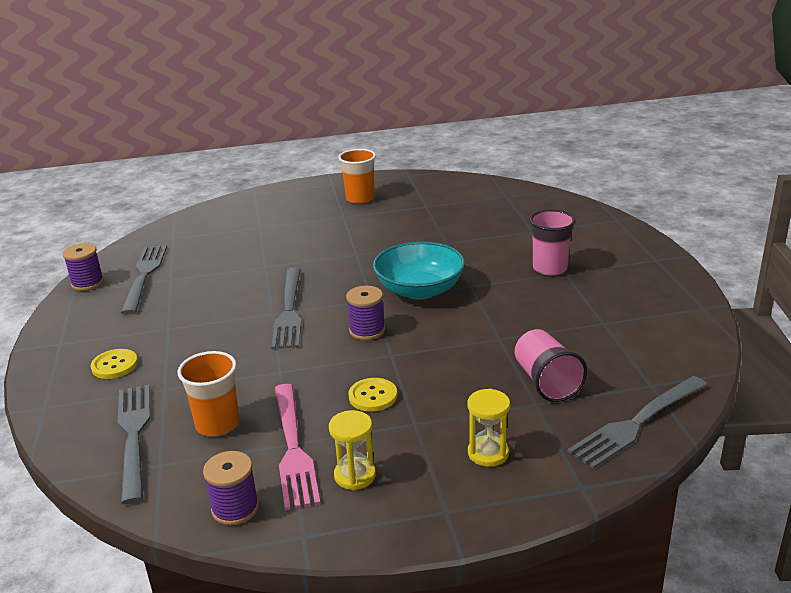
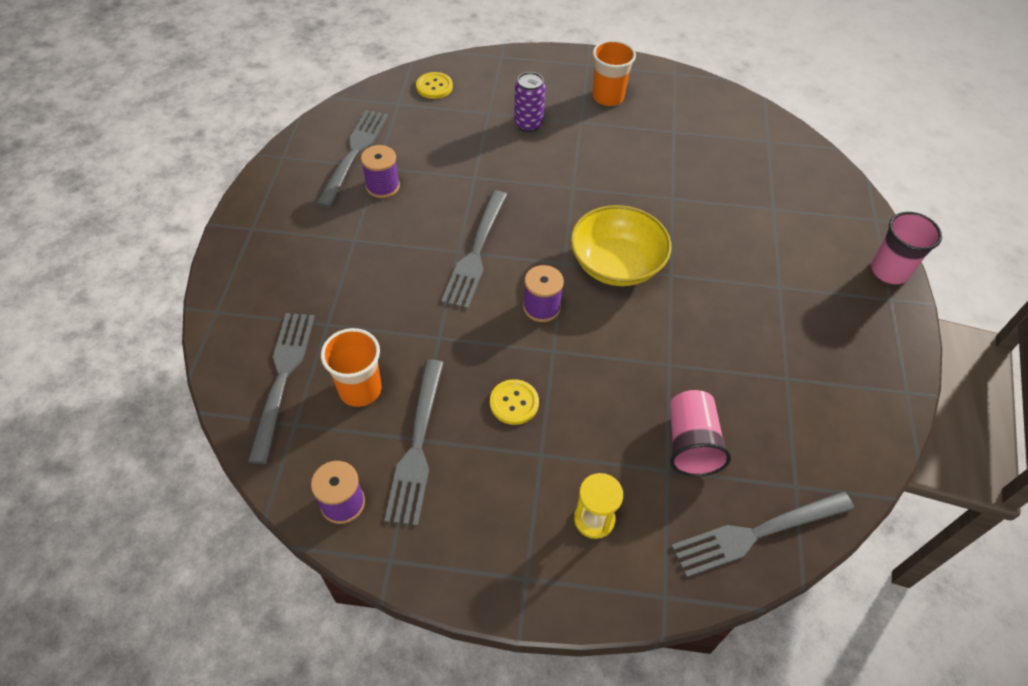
camera: 15 degrees right, 25 degrees up
(87, 283) = (298, 147): purple spool -> purple spool (382, 186)
(114, 365) = (291, 276): yellow button -> yellow button (434, 87)
(293, 448) = (417, 446): pink fork -> grey fork
(298, 226) = (528, 124): none -> purple can
(355, 475) = (460, 502): yellow hourglass -> none
(419, 290) = (616, 264): turquoise bowl -> yellow bowl
(550, 268) = (766, 275): pink cup -> pink cup (889, 271)

